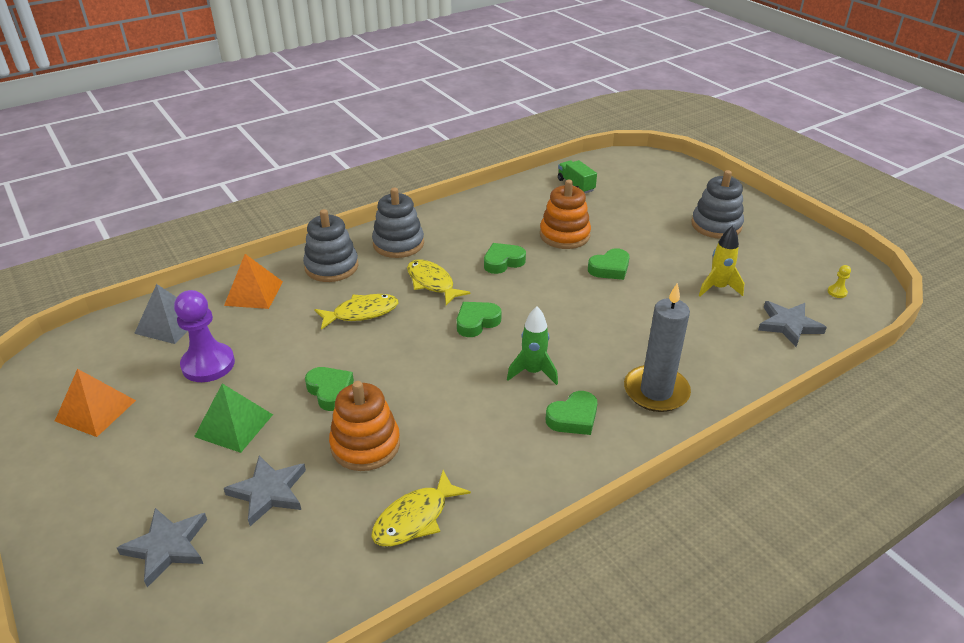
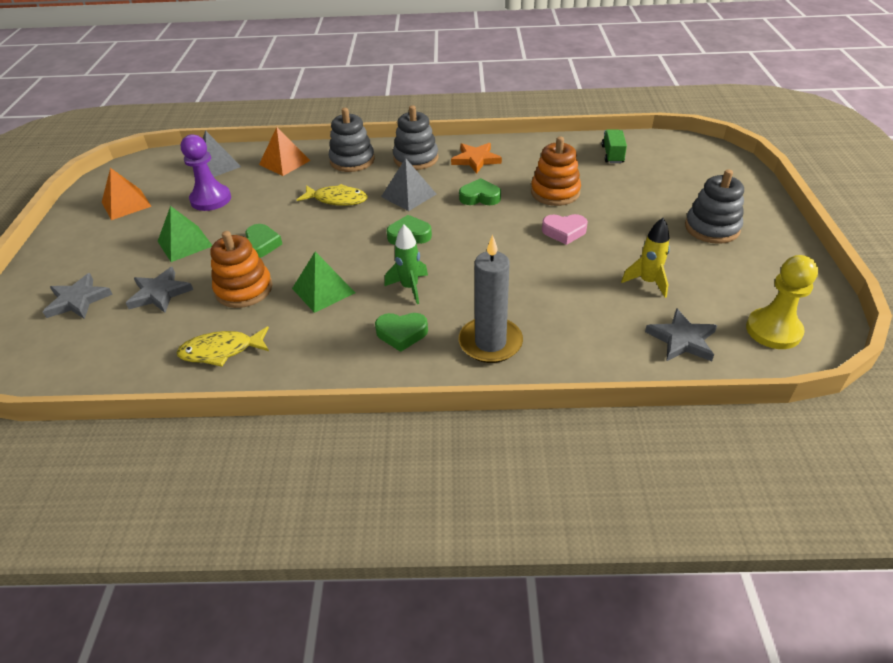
camera: 35 degrees right, 5 degrees up
(432, 283) = (408, 195): yellow fish -> grey pyramid
(452, 410) = (323, 290): none -> green pyramid
(460, 227) = (476, 160): none -> orange star
(610, 268) = (564, 232): green heart -> pink heart
(837, 292) = (773, 330): yellow pawn -> yellow pawn, size x2.48

